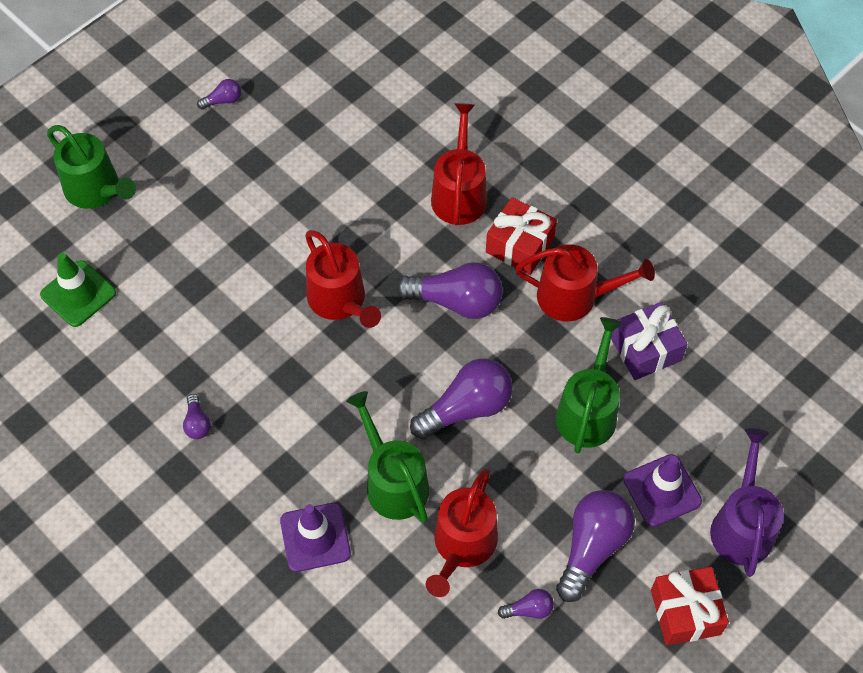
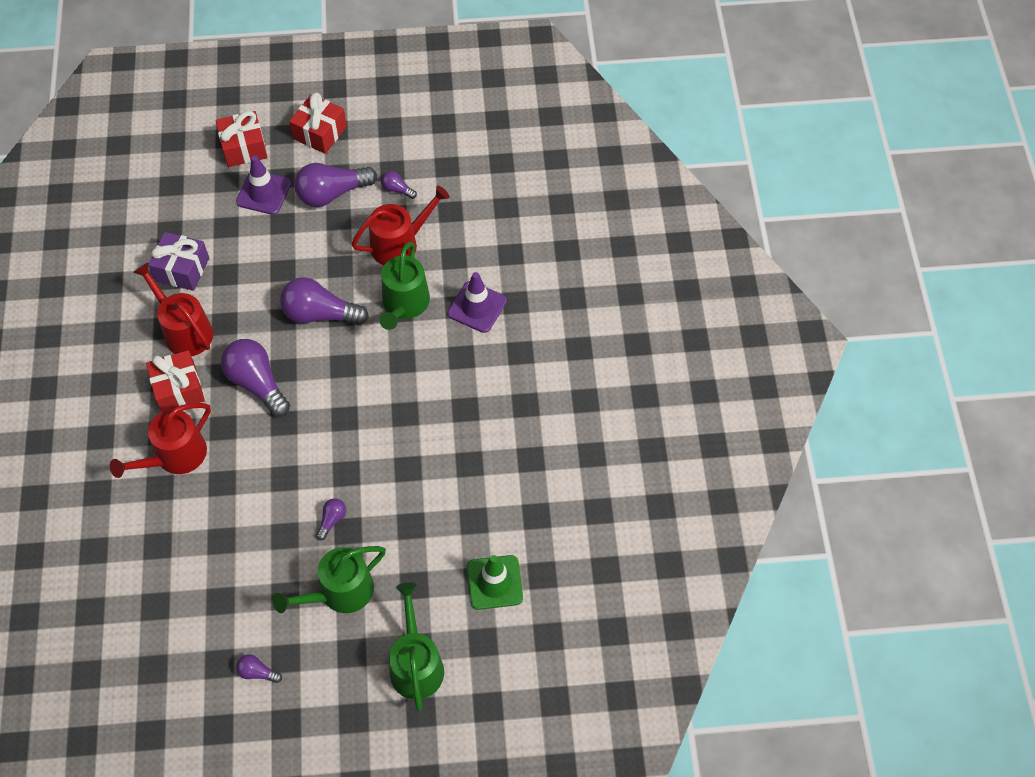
camera: 140 degrees left, 0 degrees up
(197, 423) = (488, 426): purple light bulb -> purple light bulb (332, 520)
(340, 301) = (327, 440): red watering can -> none
(588, 411) = (254, 261): green watering can -> green watering can (340, 592)
(742, 525) = (244, 148): purple watering can -> red gift

